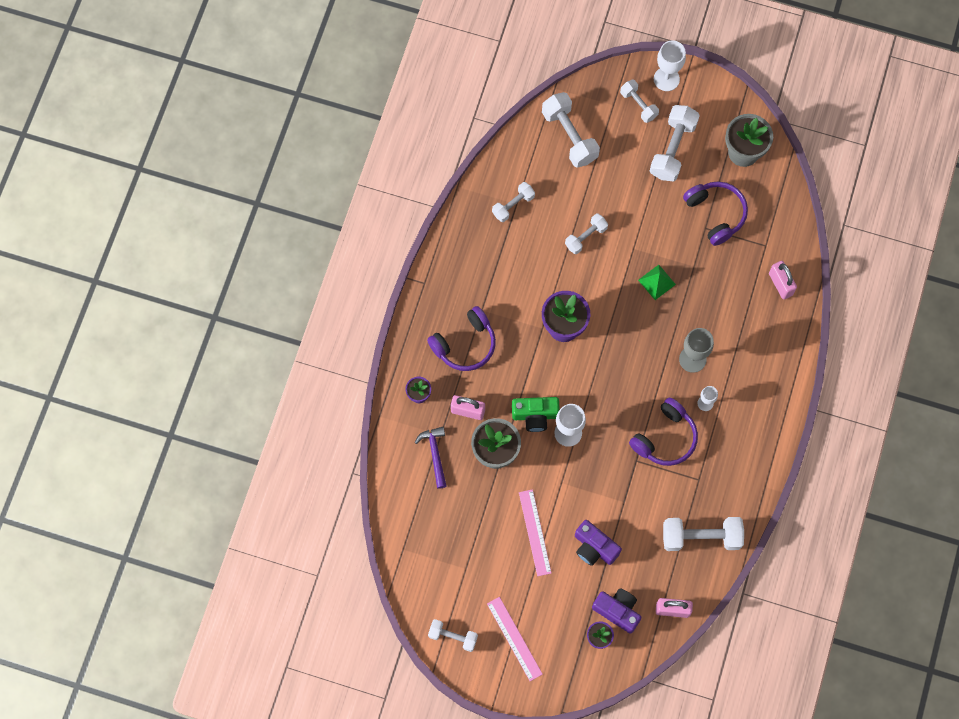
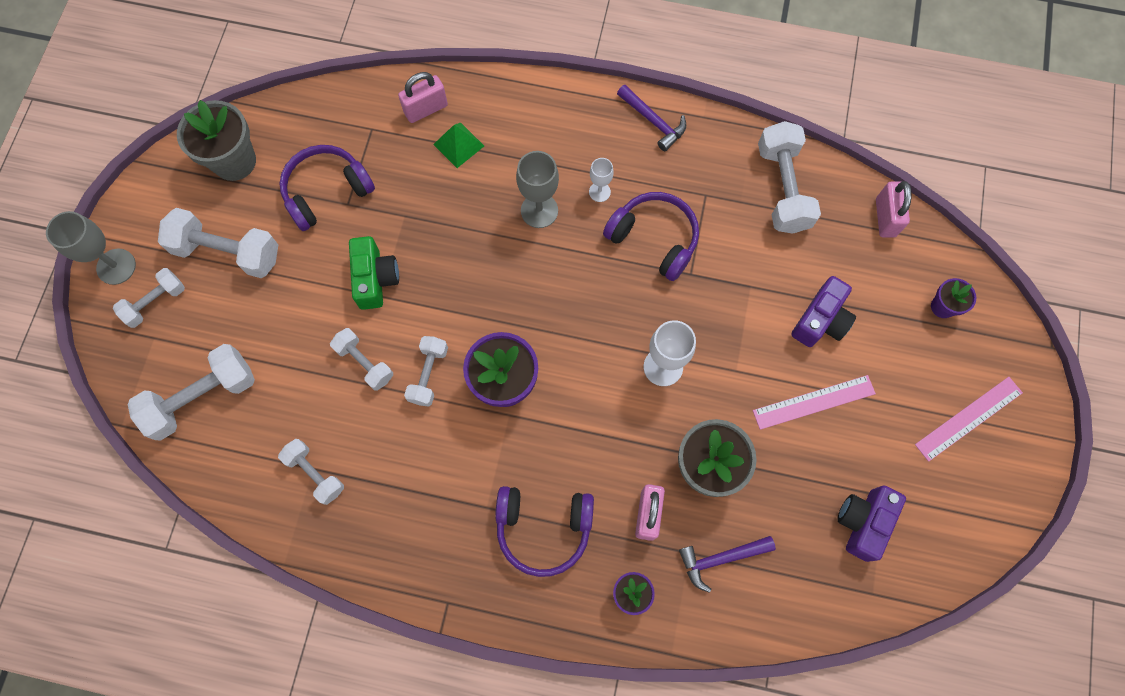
camera: 95 degrees left, 0 degrees up
(453, 636) = (985, 506): white dumbbell -> white dumbbell (428, 374)
(465, 344) = (543, 528): purple headphones -> purple headphones turned 135 degrees clockwise
(535, 415) = (643, 415): green camera -> green camera (375, 279)
(617, 611) = (901, 285): purple camera -> purple camera (863, 522)
(656, 282) = (430, 262): green pyramid -> green pyramid (458, 145)
(666, 79) = (116, 266): white goblet -> grey goblet
(762, 448) = (653, 121): none -> purple hammer

